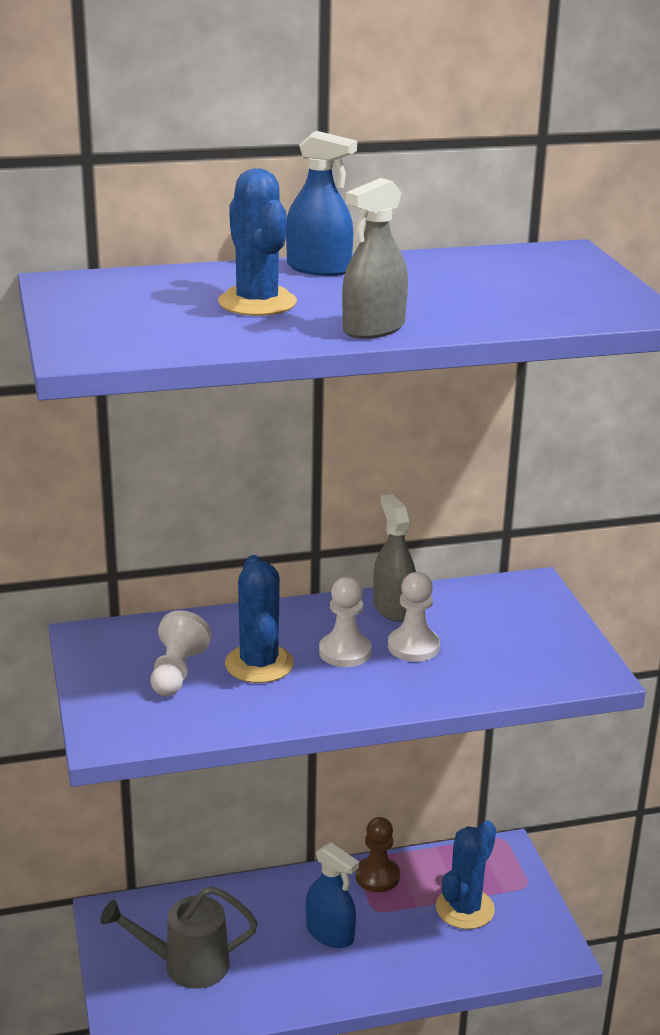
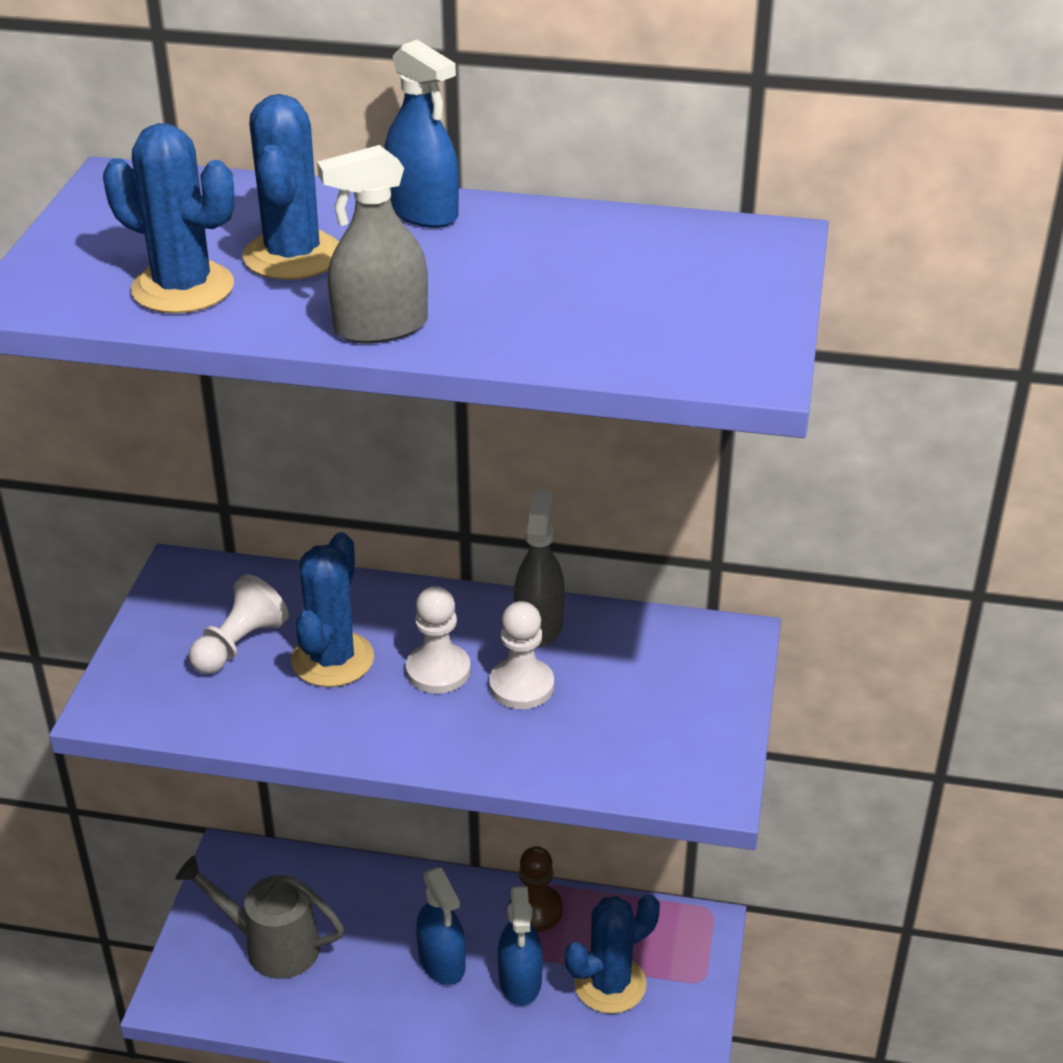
camera: 25 degrees right, 10 degrees up
(199, 330) = (183, 288): none -> blue cactus
(397, 927) = (520, 980): none -> blue spray bottle

